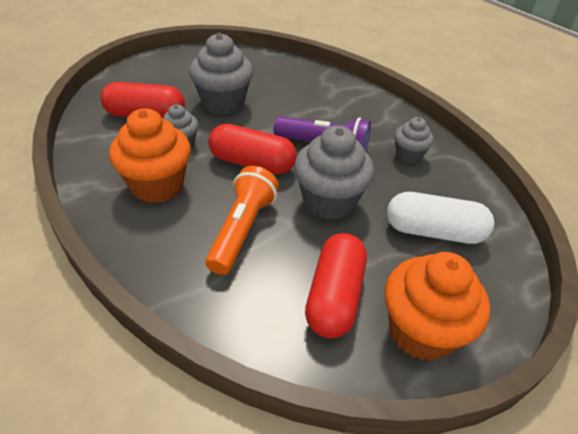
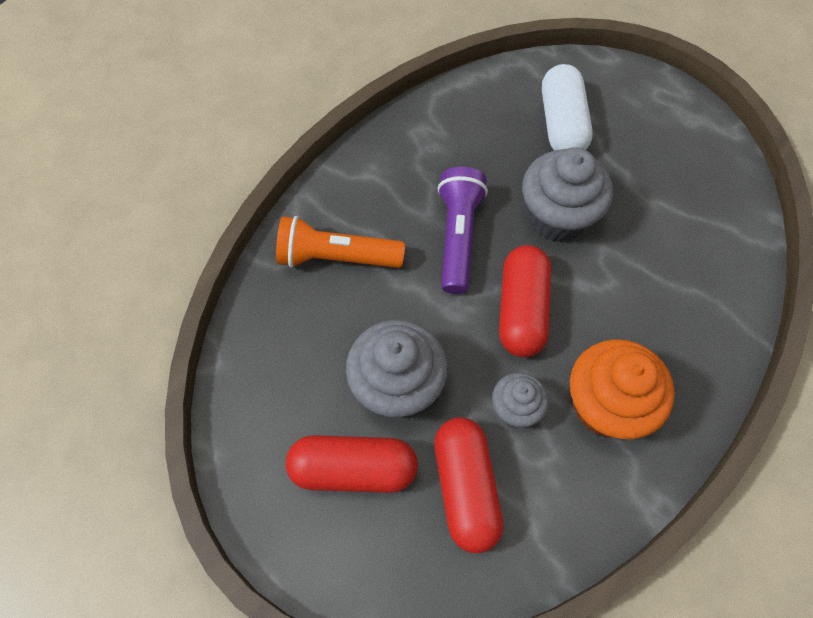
camera: 100 degrees left, 20 degrees up
(242, 230) = (634, 291): orange flashlight -> orange flashlight (337, 257)
(334, 296) = (678, 195): red capsule -> red capsule (353, 469)
(408, 155) = (444, 148): grey cupcake -> none
(421, 331) = (682, 131): orange cupcake -> none

